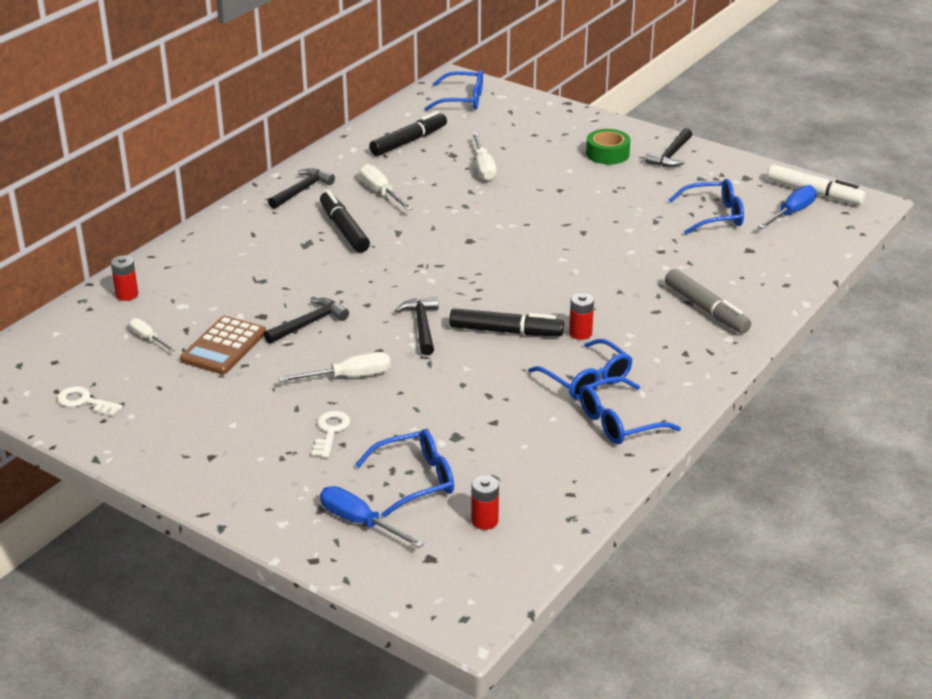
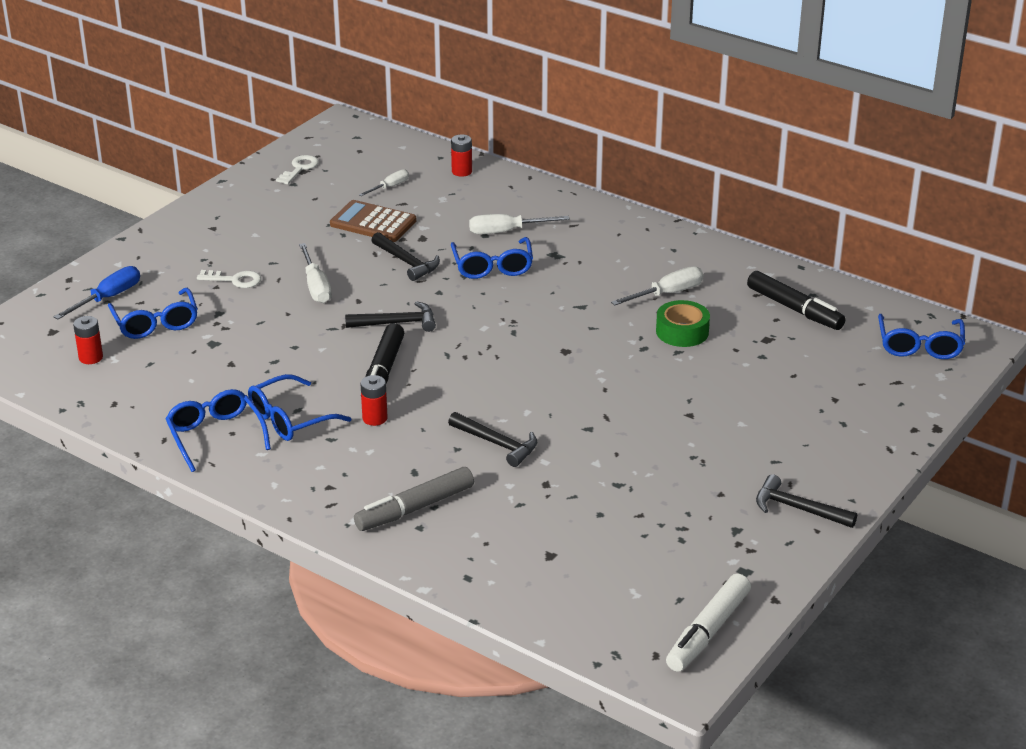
camera: 90 degrees right, 0 degrees up
(302, 190) = (666, 247): black hammer -> black hammer (497, 444)
(344, 229) = (585, 274): black marker -> none
(483, 167) = (737, 360): white screwdriver -> white screwdriver (506, 231)
(607, 154) = (792, 455): green tape -> green tape (682, 332)
(714, 215) = (635, 533): blue glasses -> blue glasses (492, 267)
(791, 213) = (649, 603): blue screwdriver -> none

